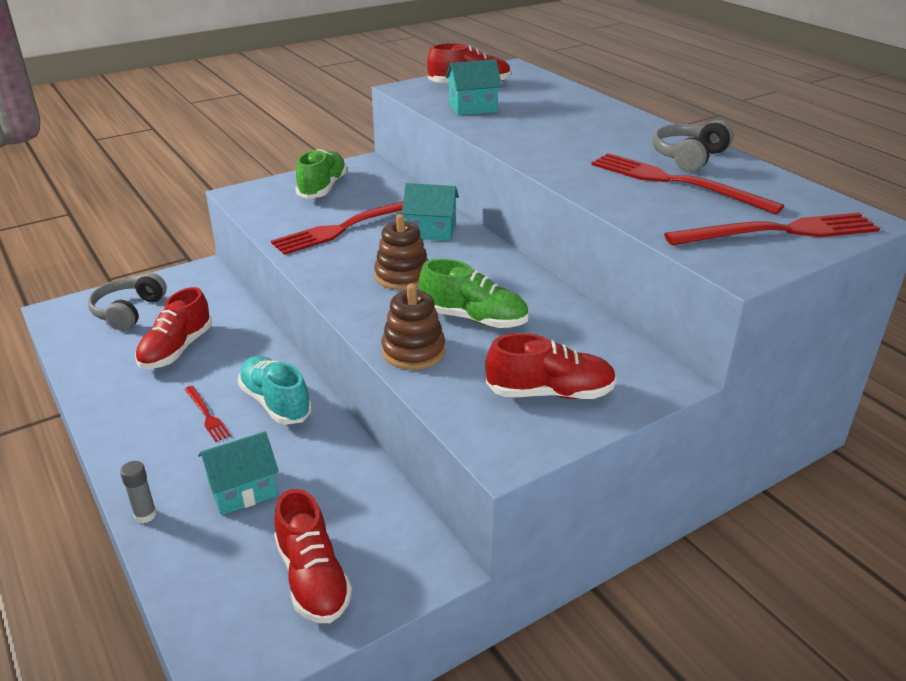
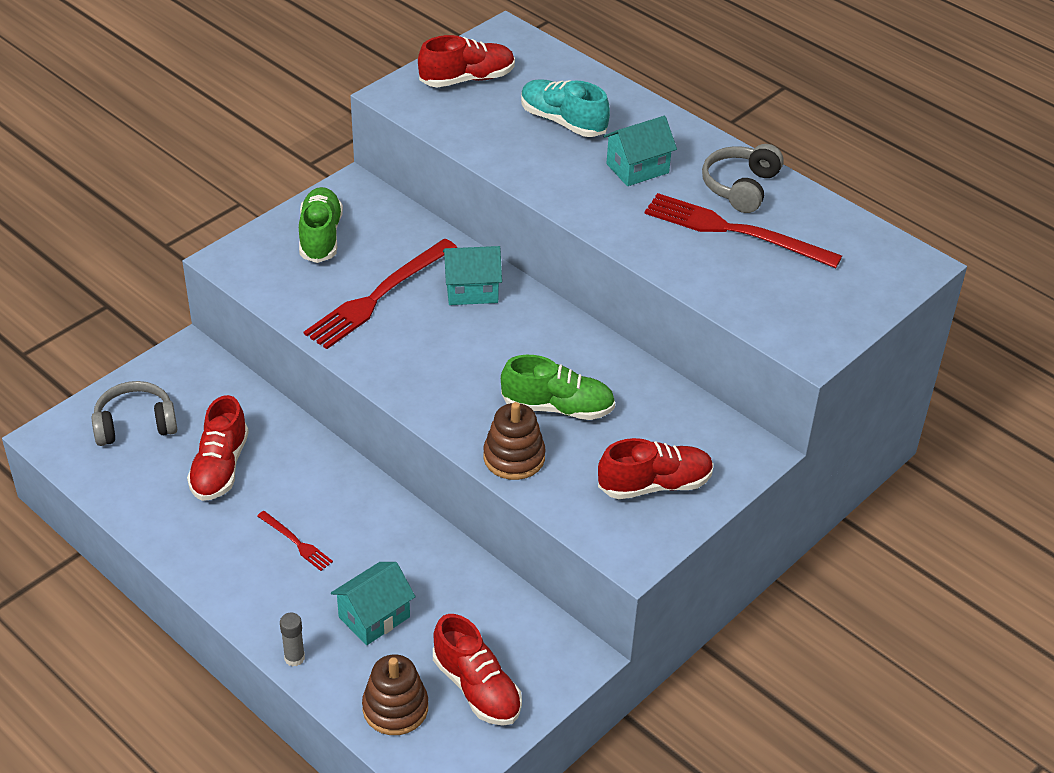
camera: 15 degrees left, 10 degrees up
(128, 311) = (135, 424): grey headphones -> grey headphones turned 75 degrees clockwise
(275, 402) = (360, 516): turquoise shoe -> turquoise shoe (563, 121)
(402, 276) = (466, 361): brown stacking toy -> brown stacking toy (395, 708)
(472, 108) = (487, 125): turquoise house -> turquoise house (637, 168)
(779, 231) = (841, 292): red fork -> none

